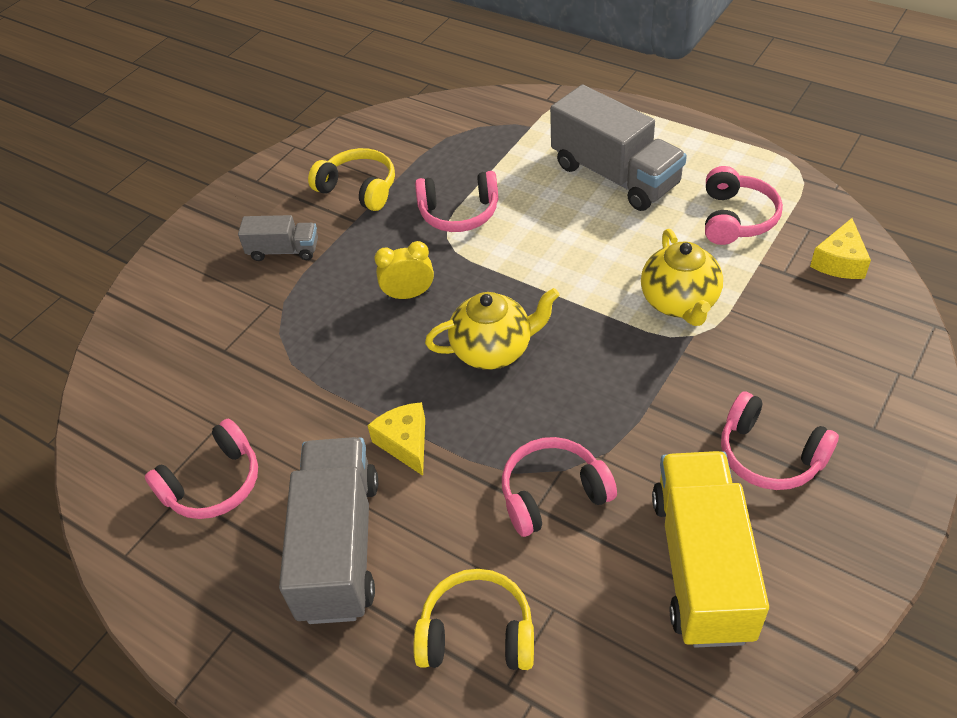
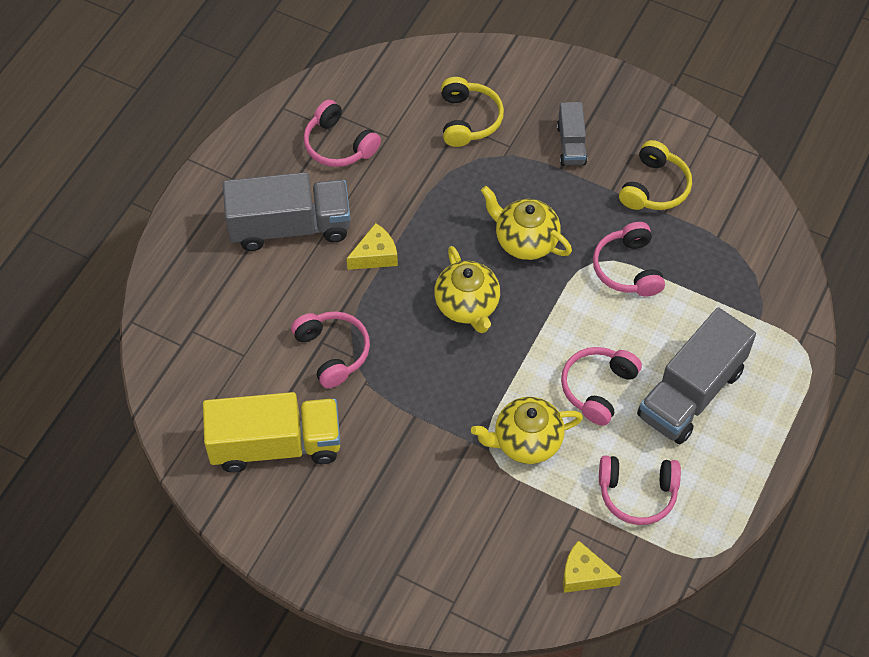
camera: 80 degrees right, 10 degrees up
(409, 294) = (525, 241): yellow clock -> yellow teapot
(477, 633) = (227, 312): yellow headphones -> yellow headphones (468, 119)
(770, 455) = (369, 496): pink headphones -> pink headphones (598, 388)

